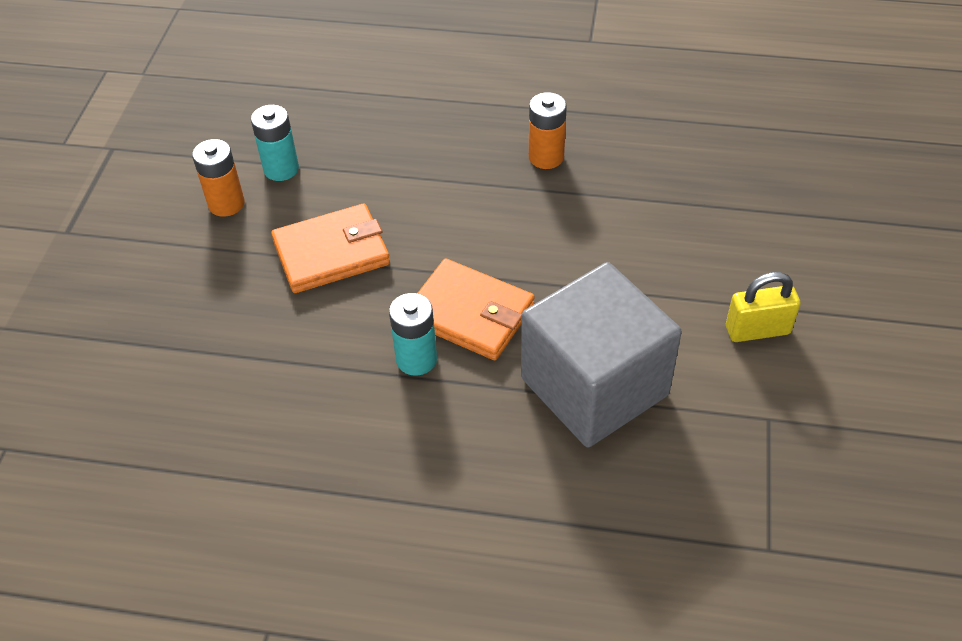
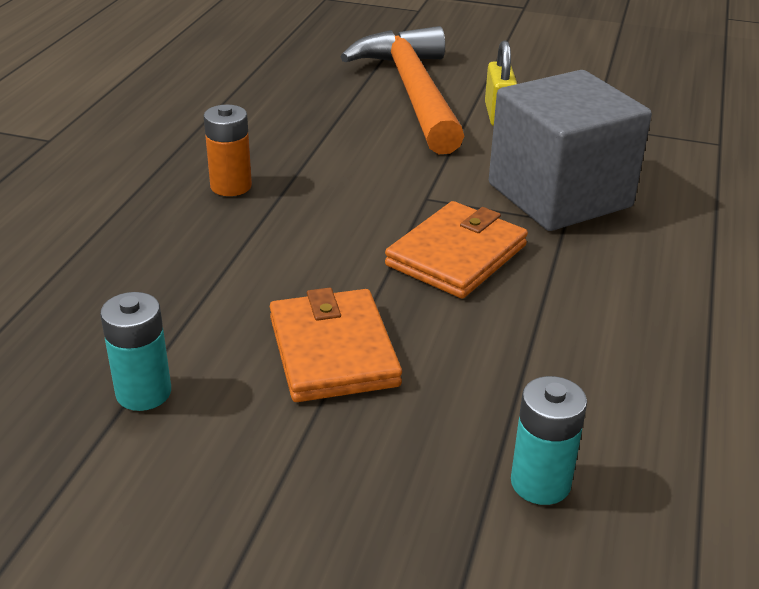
camera: 85 degrees left, 15 degrees down
(226, 204) = (194, 453): orange battery -> none
(416, 359) = (519, 295): turquoise battery -> turquoise battery (540, 483)
(782, 254) = (412, 92): none -> orange hammer

